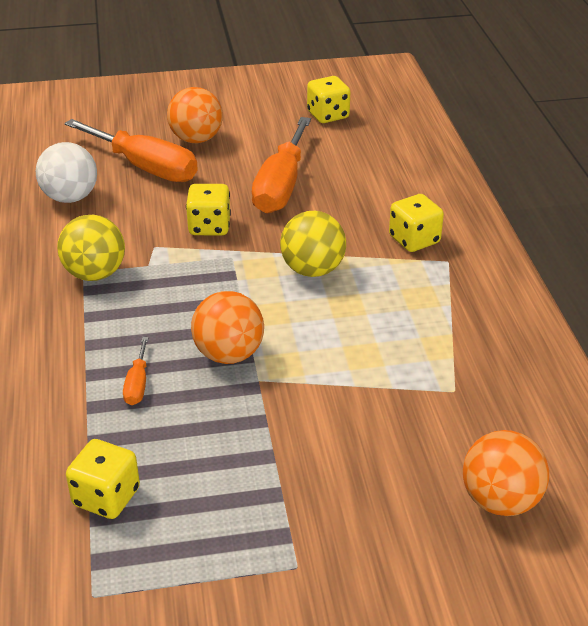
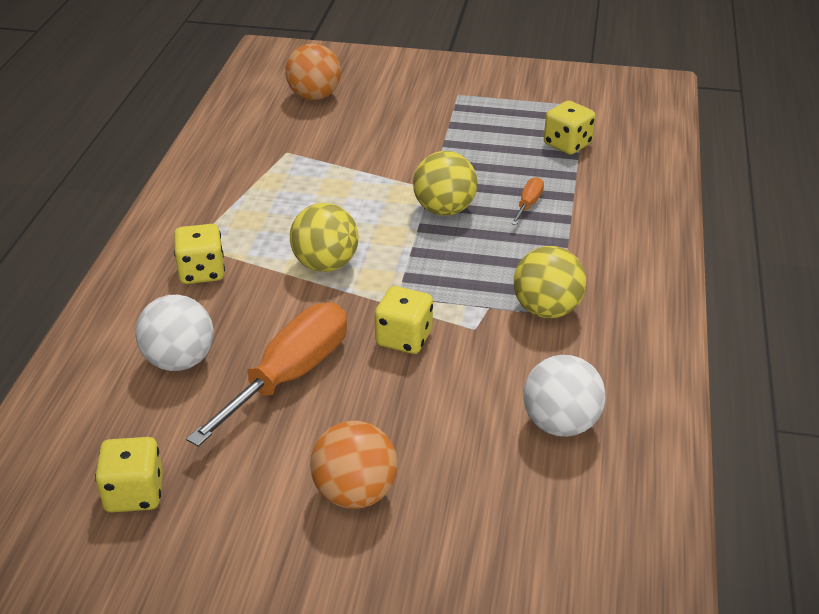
camera: 160 degrees left, 0 degrees up
(145, 167) = (448, 453): orange screwdriver -> none
(229, 354) = (444, 210): orange ball -> yellow ball
(368, 178) = (179, 361): none -> white ball

